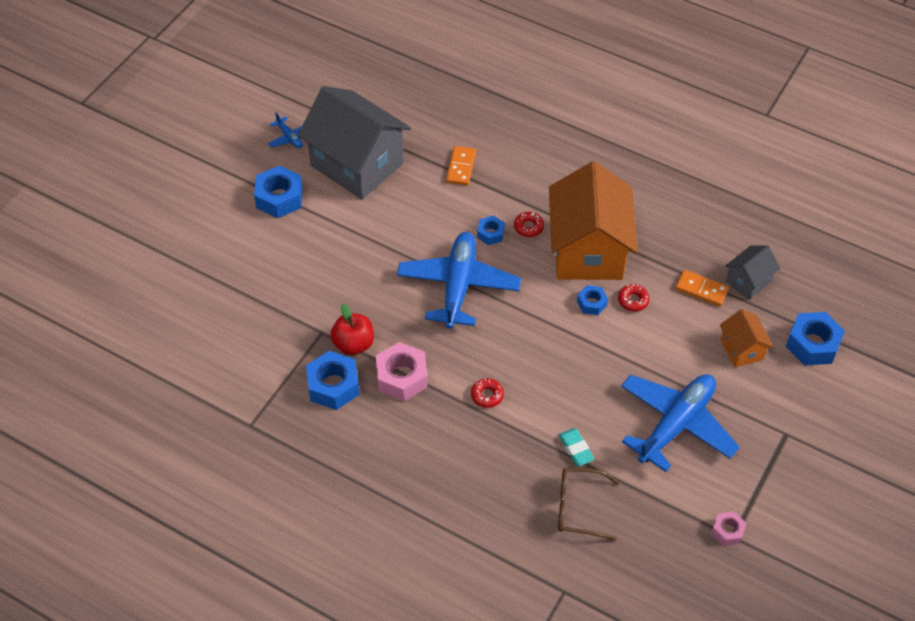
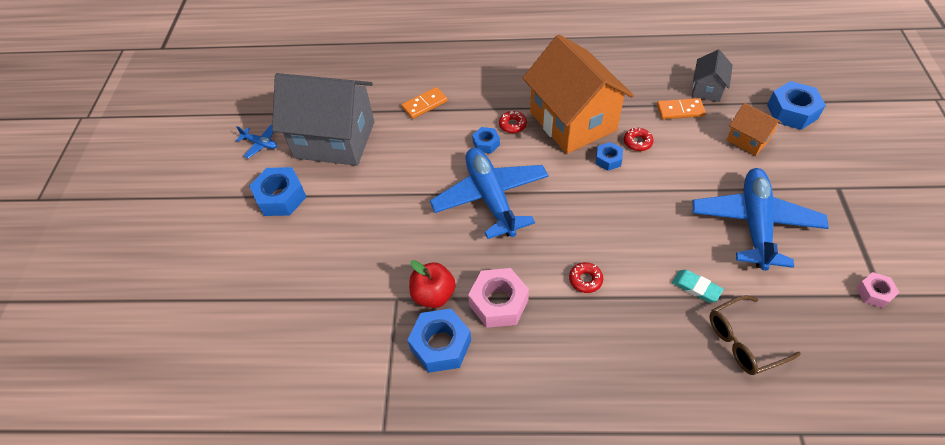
camera: 25 degrees left, 0 degrees up
(461, 167) = (424, 104): orange domino -> orange domino turned 75 degrees clockwise

